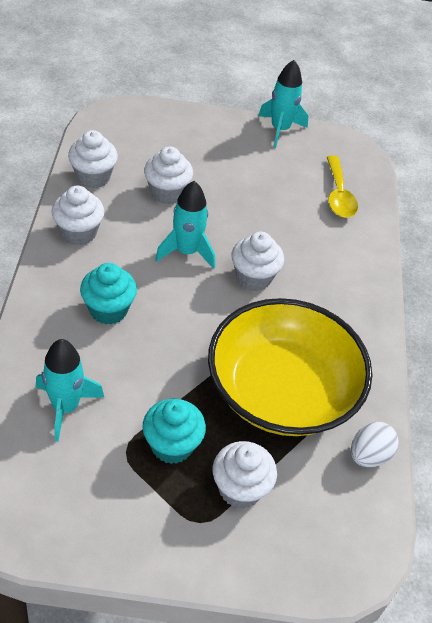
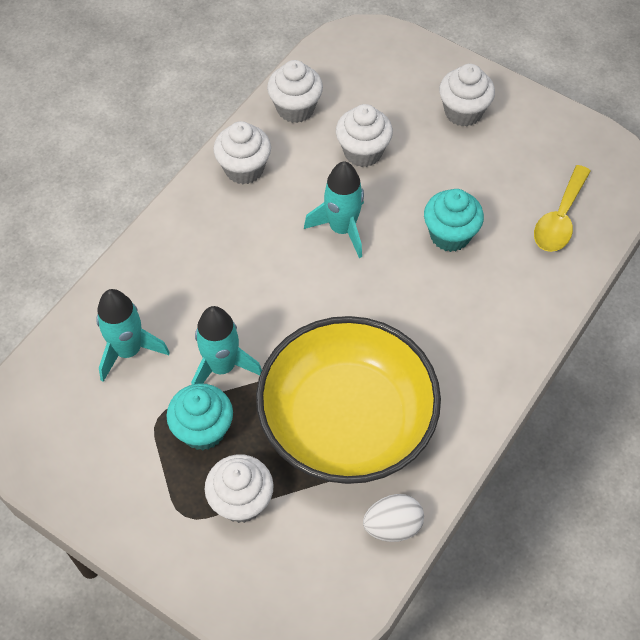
camera: 35 degrees right, 10 degrees up
(108, 310) = (225, 265): turquoise cupcake -> turquoise cupcake (450, 235)
(253, 277) = (396, 284): white cupcake -> white cupcake (463, 112)
(280, 130) = (543, 112): turquoise rocket -> turquoise rocket (222, 367)

